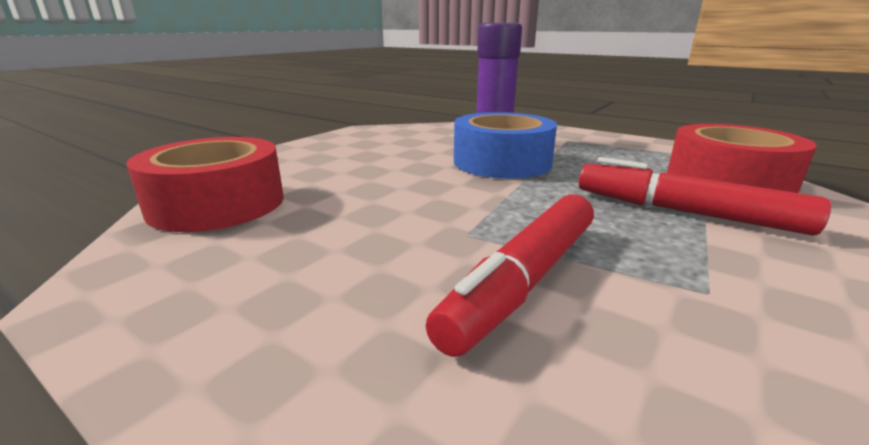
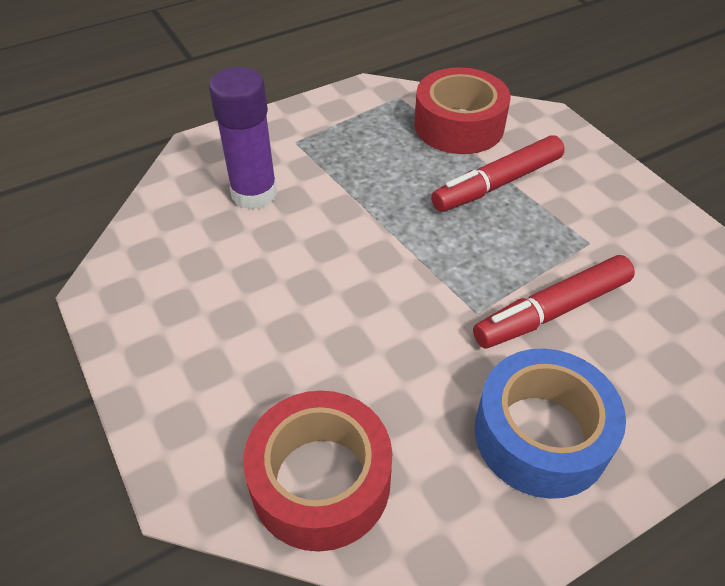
camera: 65 degrees left, 25 degrees up
(502, 162) = (333, 221): blue tape -> blue tape (541, 434)
(525, 280) = (552, 311): red marker -> red marker turned 90 degrees clockwise

